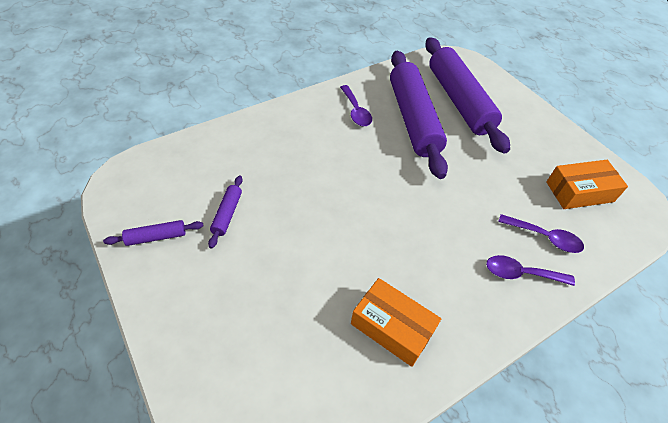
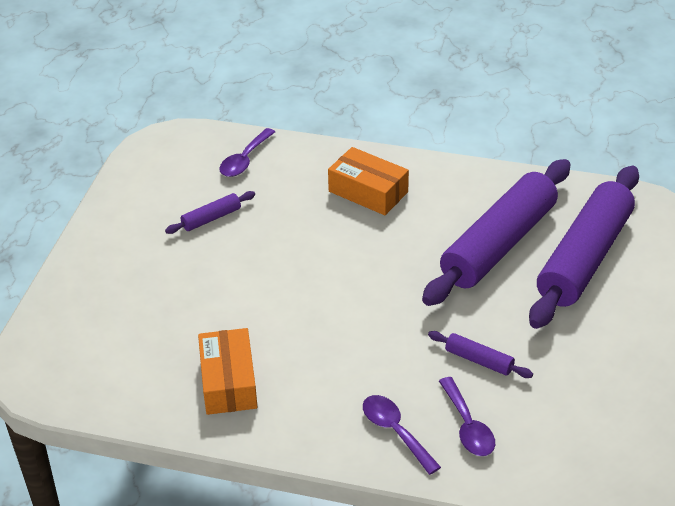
camera: 50 degrees right, 10 degrees down
(156, 237) = (141, 201): purple rolling pin -> purple rolling pin (479, 360)
(356, 111) = (446, 202): purple spoon -> purple spoon (245, 160)
(579, 192) = (579, 422): orange box -> orange box (368, 192)

